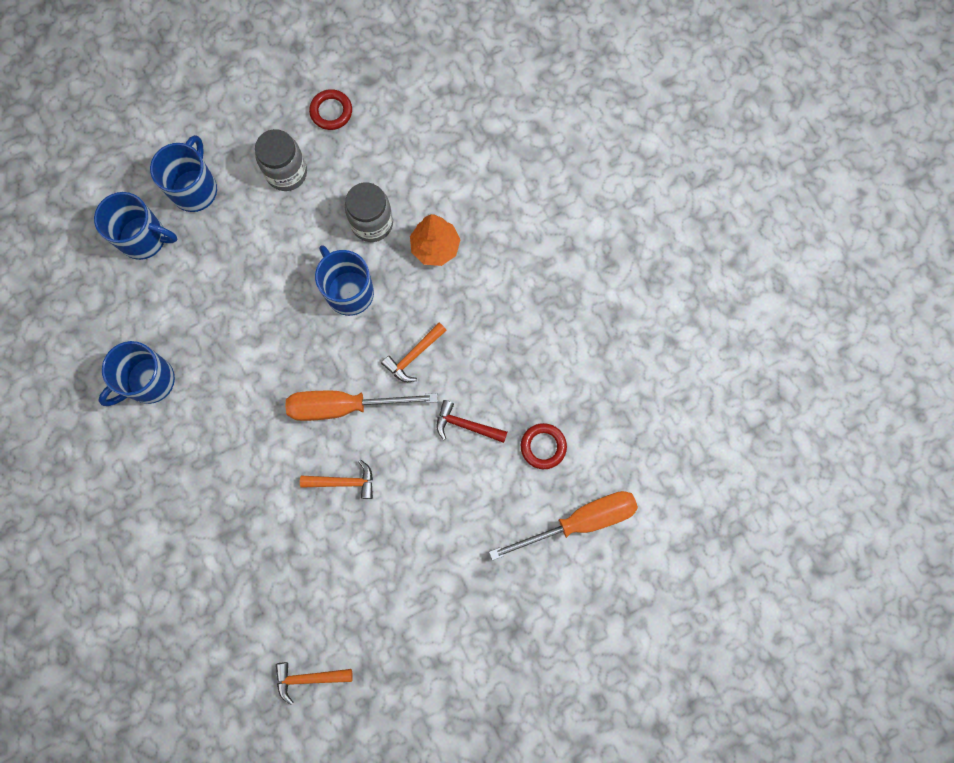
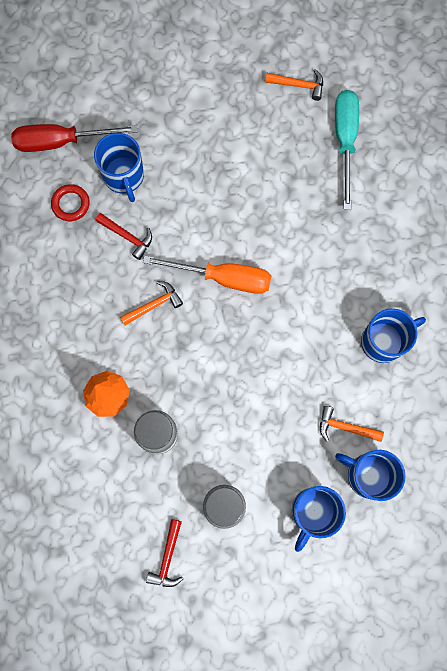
camera: 165 degrees left, 0 degrees up
(236, 616) = (345, 141): none -> turquoise screwdriver
(331, 111) = (167, 558): red ring -> red hammer
(344, 482) = (238, 218): orange hammer -> orange hammer (345, 427)
(349, 291) = (194, 375): blue mug -> blue mug (124, 176)
(580, 521) = (61, 141): orange screwdriver -> red screwdriver

